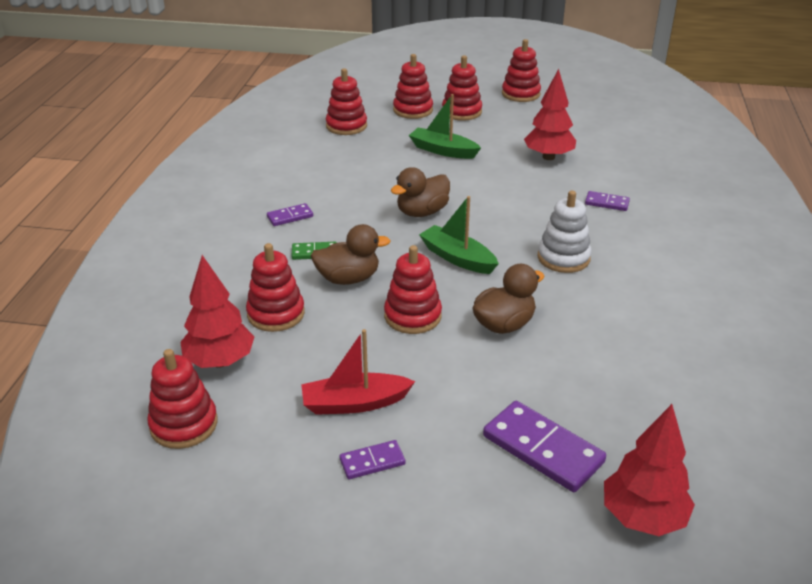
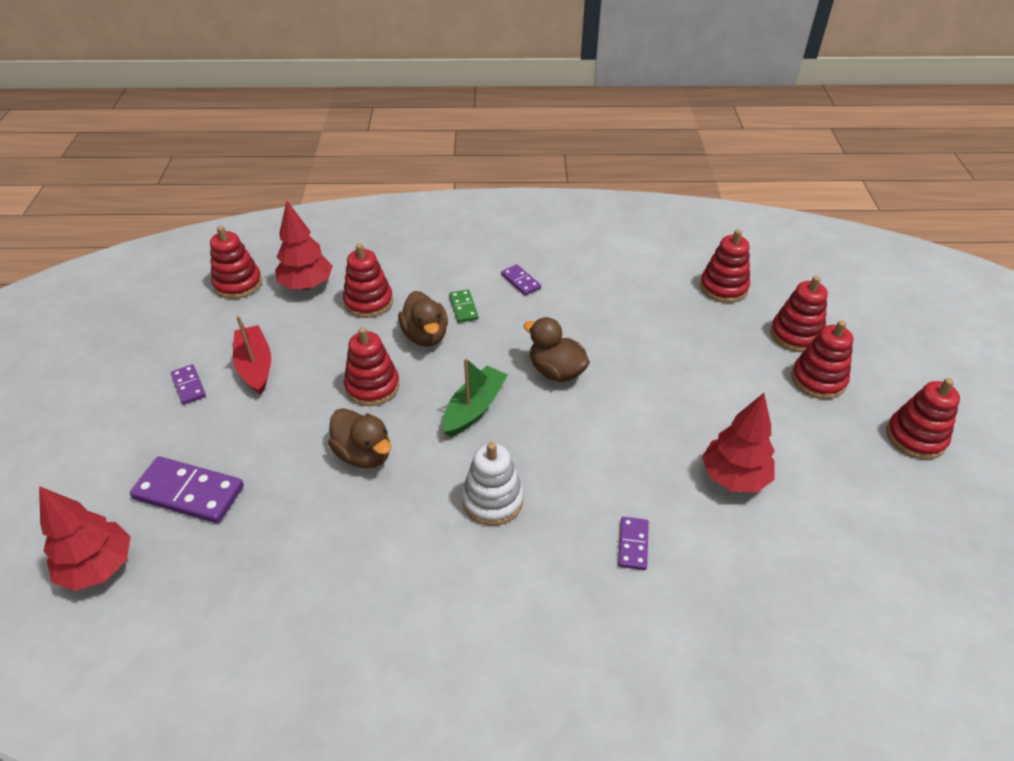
camera: 80 degrees right, 10 degrees up
(443, 151) = (702, 373): green boat -> none
(542, 449) = (189, 492): purple domino -> purple domino turned 75 degrees clockwise

